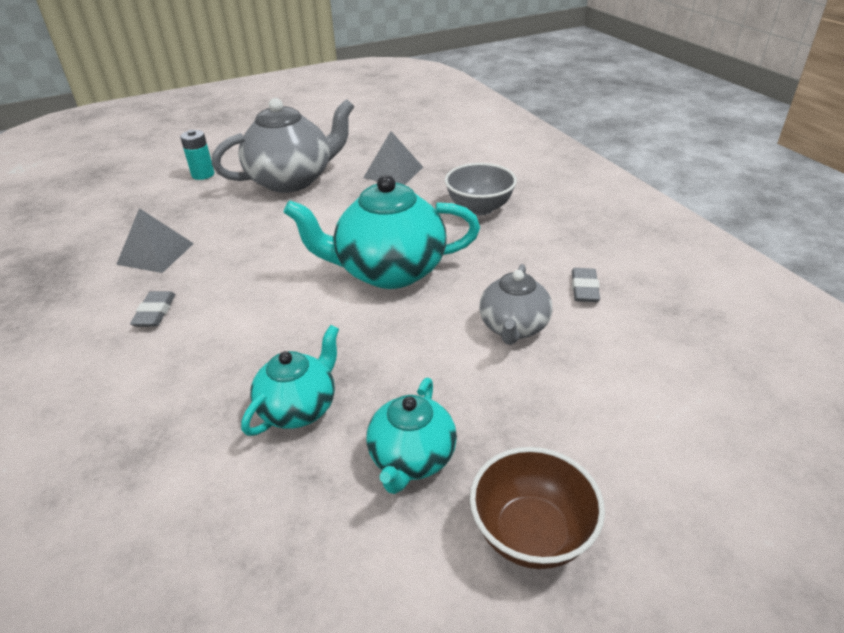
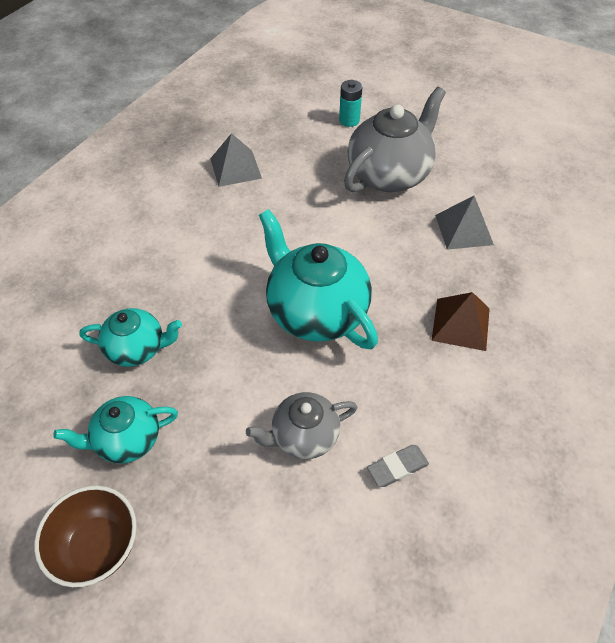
camera: 55 degrees right, 15 degrees up
(155, 312) = (177, 213): grey eraser -> none
(292, 180) = (389, 174): grey teapot -> grey teapot turned 75 degrees counterclockwise
(479, 208) = (461, 324): grey bowl -> brown pyramid

